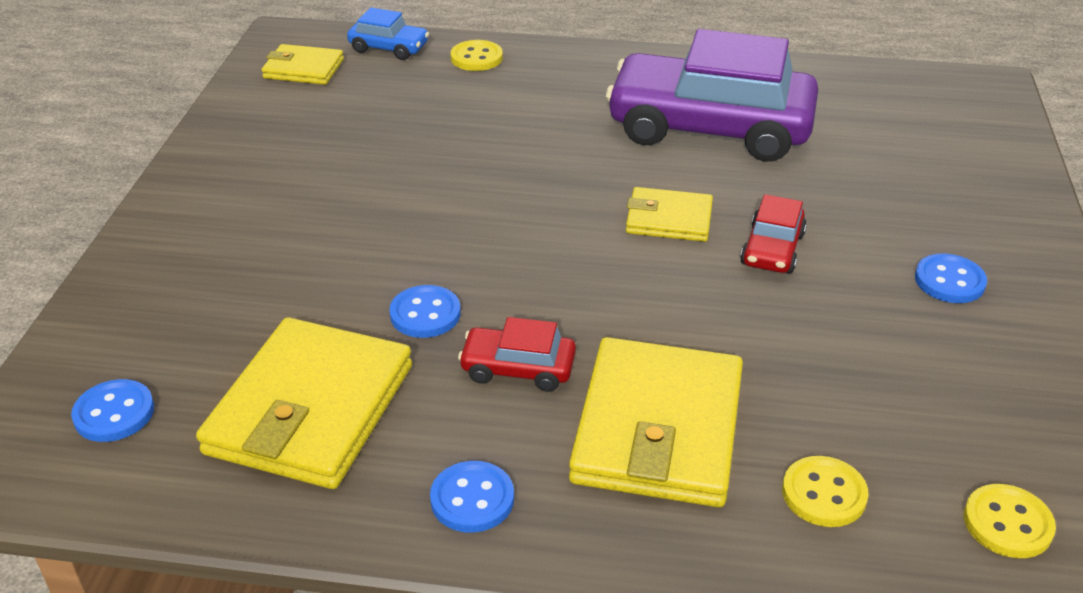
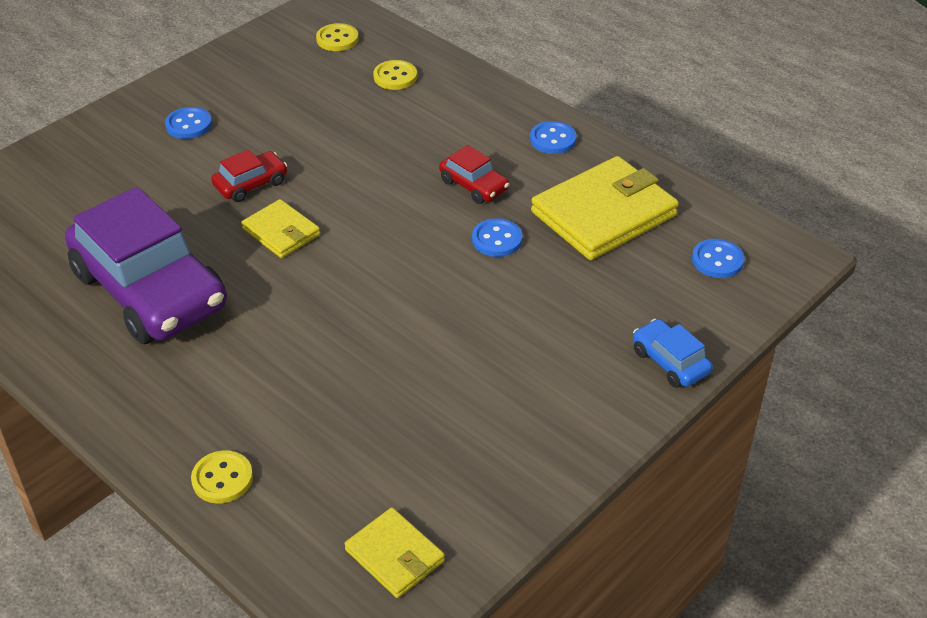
camera: 145 degrees left, 5 degrees up
(389, 48) = (286, 545): blue car -> blue car (670, 361)
(657, 428) = (435, 129): yellow wallet -> none

